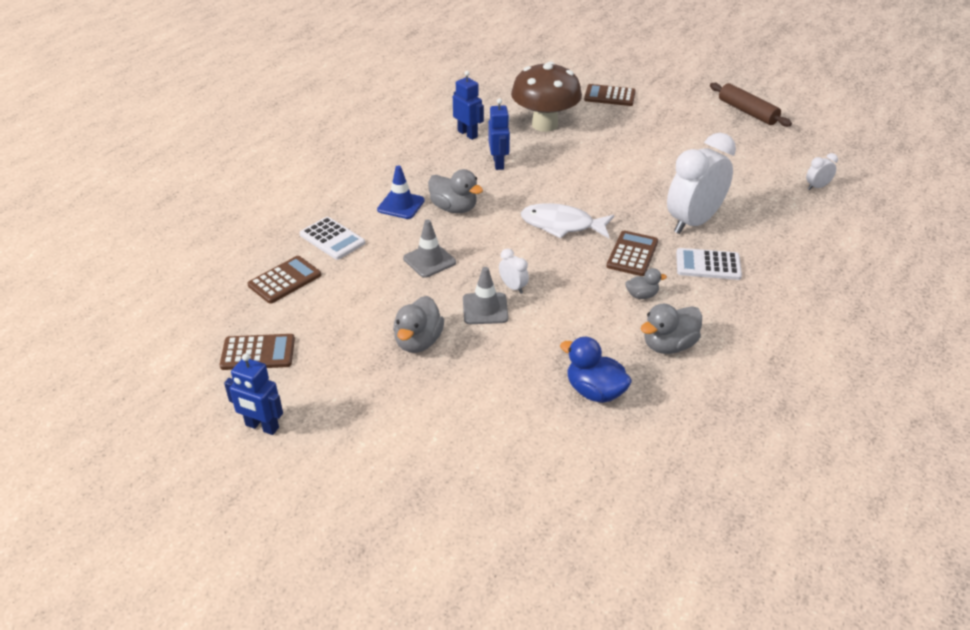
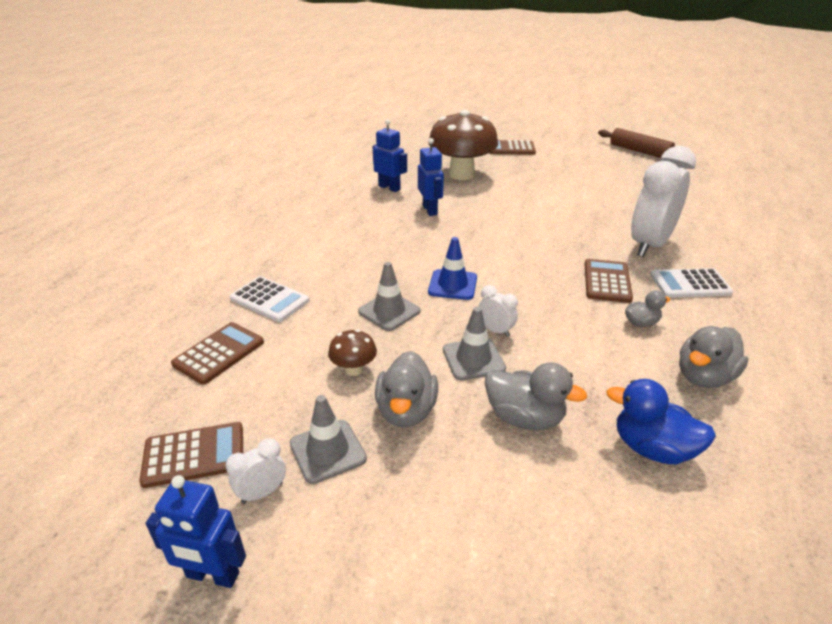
camera: 10 degrees left, 5 degrees down
(352, 362) = (327, 451): none -> grey traffic cone
(387, 305) = (354, 369): none -> brown mushroom
(401, 205) = (340, 257): blue traffic cone -> blue traffic cone (452, 285)
(454, 208) = (399, 255): grey duck -> grey duck (524, 418)
(562, 225) = (519, 260): white fish -> none
(817, 187) = (743, 204): white clock -> white clock (262, 493)

